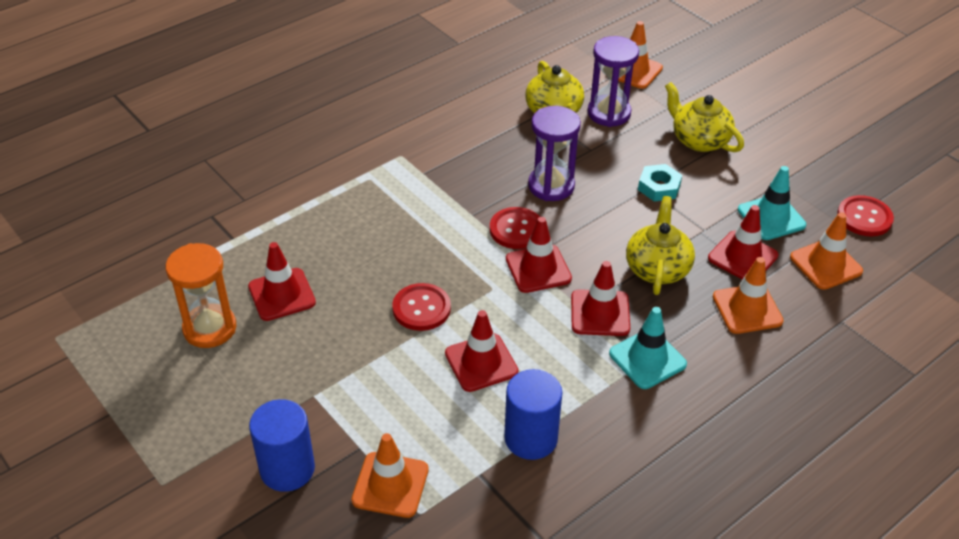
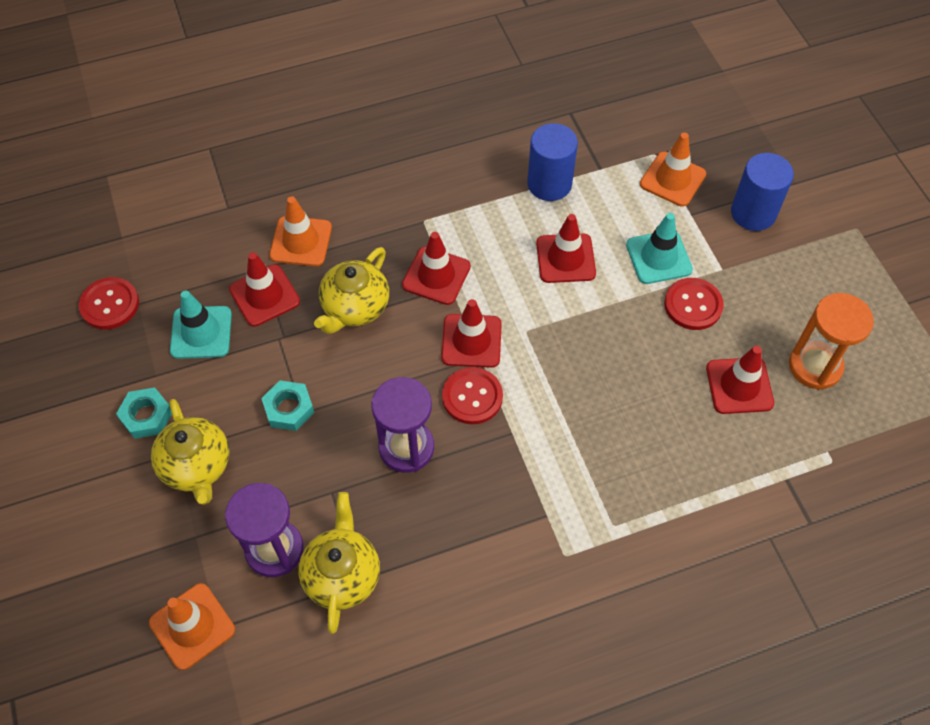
camera: 160 degrees left, 15 degrees up
(421, 308) = (603, 329): red button -> red button (693, 305)
(647, 359) = (419, 221): turquoise traffic cone -> turquoise traffic cone (658, 257)
(762, 158) = (146, 416): none -> turquoise nut
(825, 264) = (193, 265): orange traffic cone -> none

